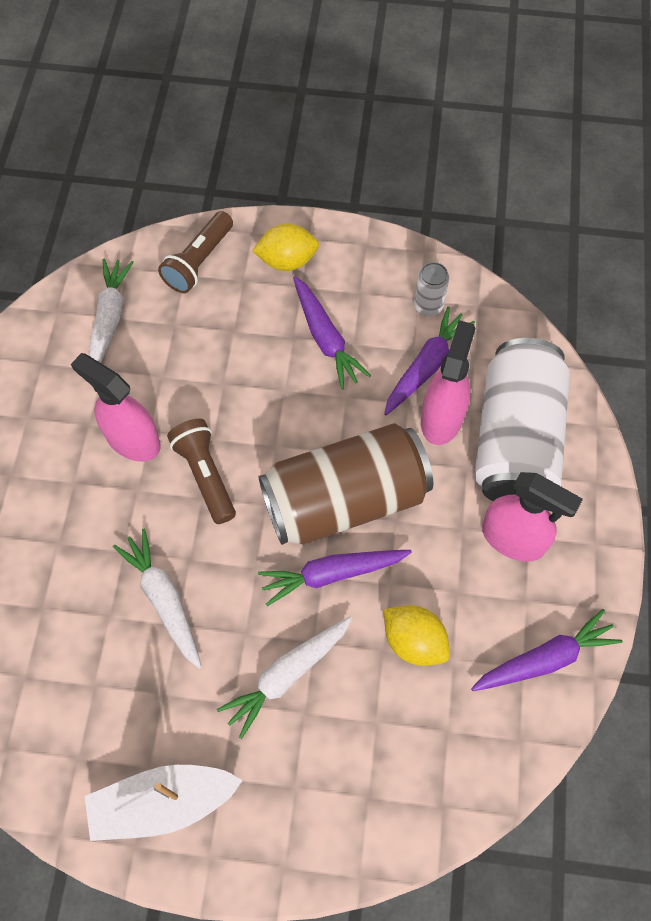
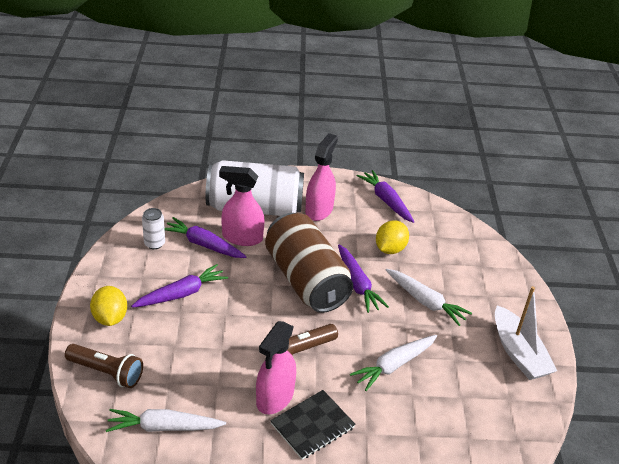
camera: 100 degrees left, 25 degrees down
(81, 479) = (312, 426): none -> black notebook

